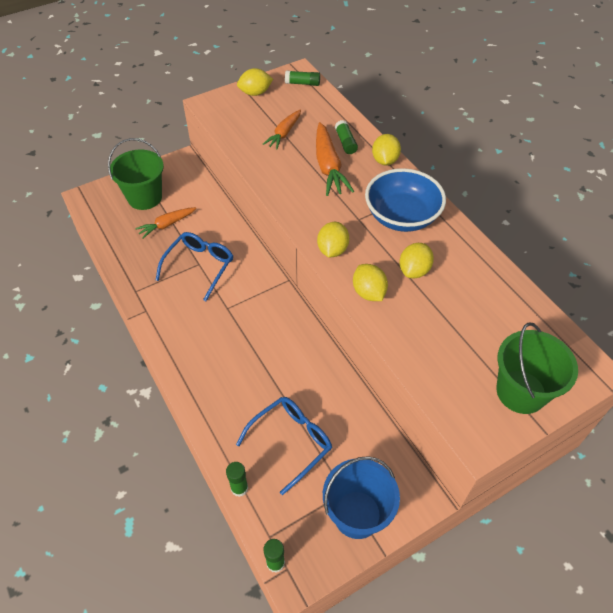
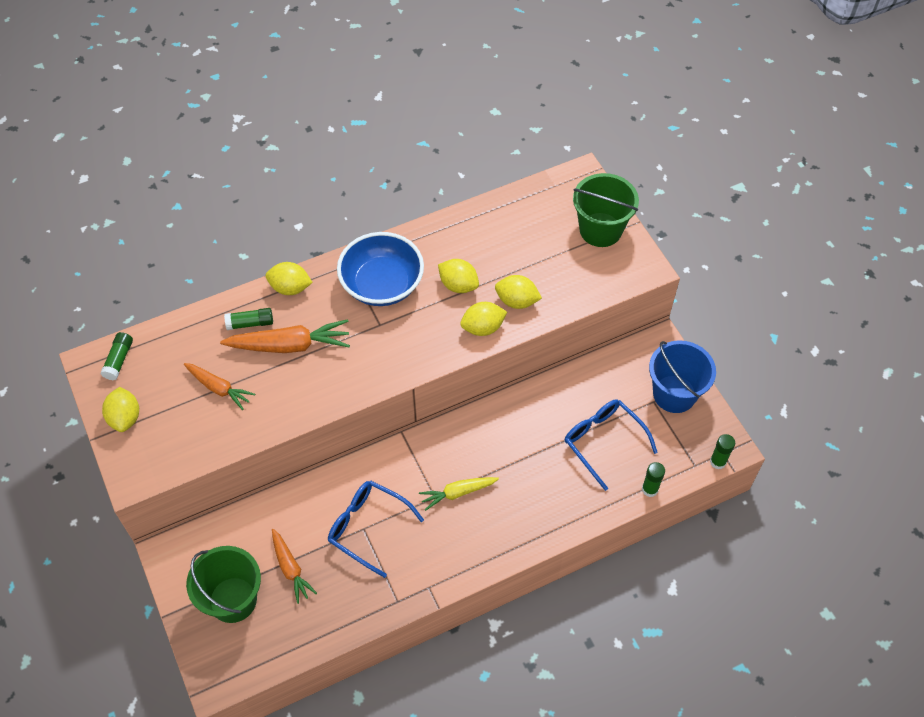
camera: 85 degrees left, 5 degrees up
(231, 324) = (458, 493): none -> yellow carrot
(332, 250) = (422, 354): yellow lemon -> yellow lemon (517, 301)

